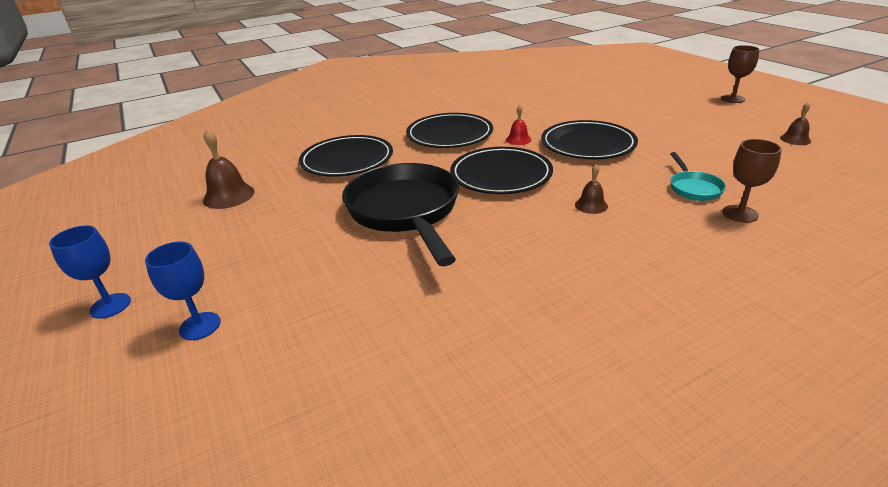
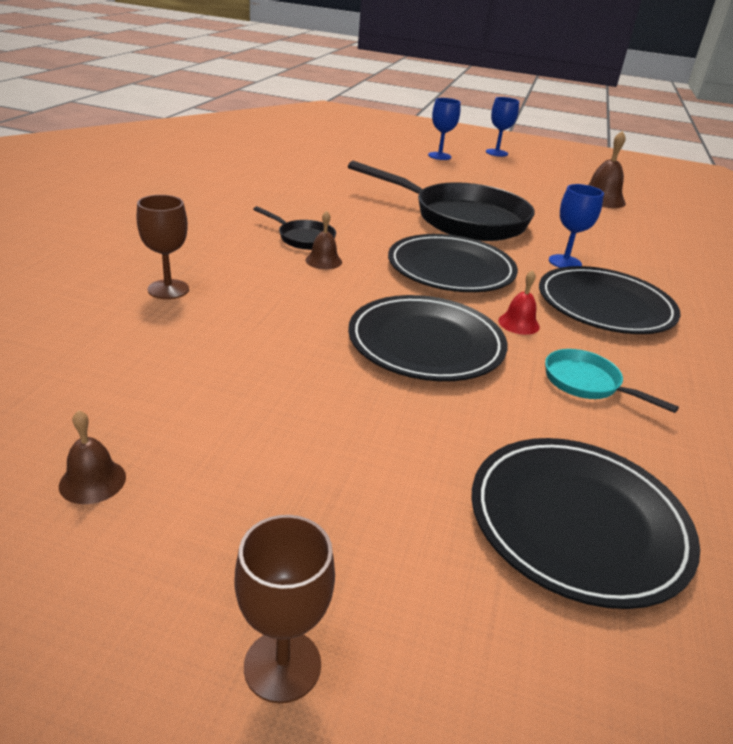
camera: 130 degrees right, 0 degrees up
(347, 160) = (611, 245): black plate -> black plate (578, 522)
(411, 159) = (565, 262): none -> blue goblet
(585, 232) = (303, 238): none -> black pan
(693, 188) = (234, 309): turquoise pan -> turquoise pan (586, 383)

